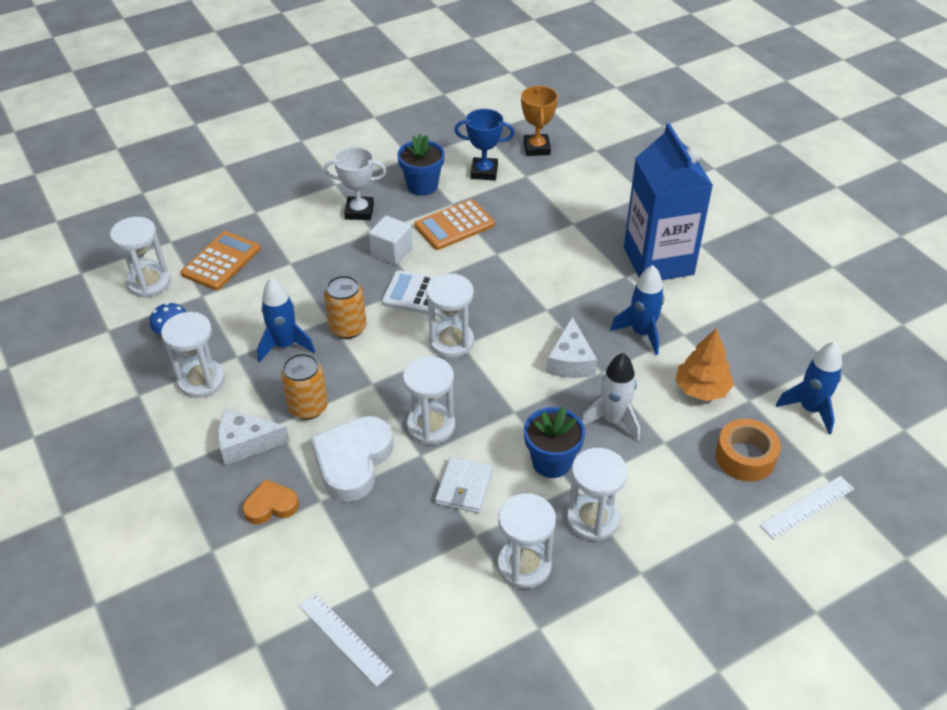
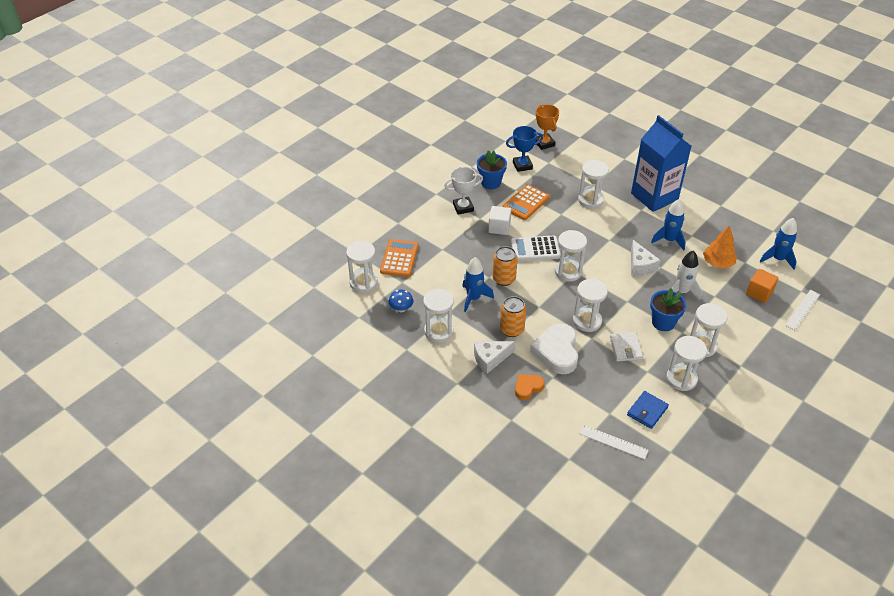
camera: 20 degrees left, 0 degrees up
(433, 603) = (647, 411): none -> blue wallet
(554, 243) = (590, 200): none -> white hourglass
(745, 457) = (759, 293): orange tape -> orange cube

